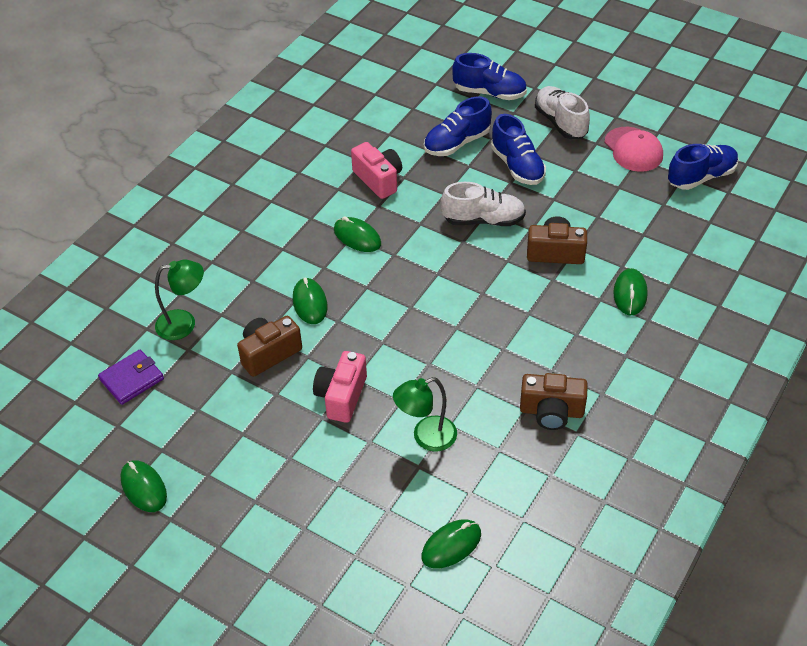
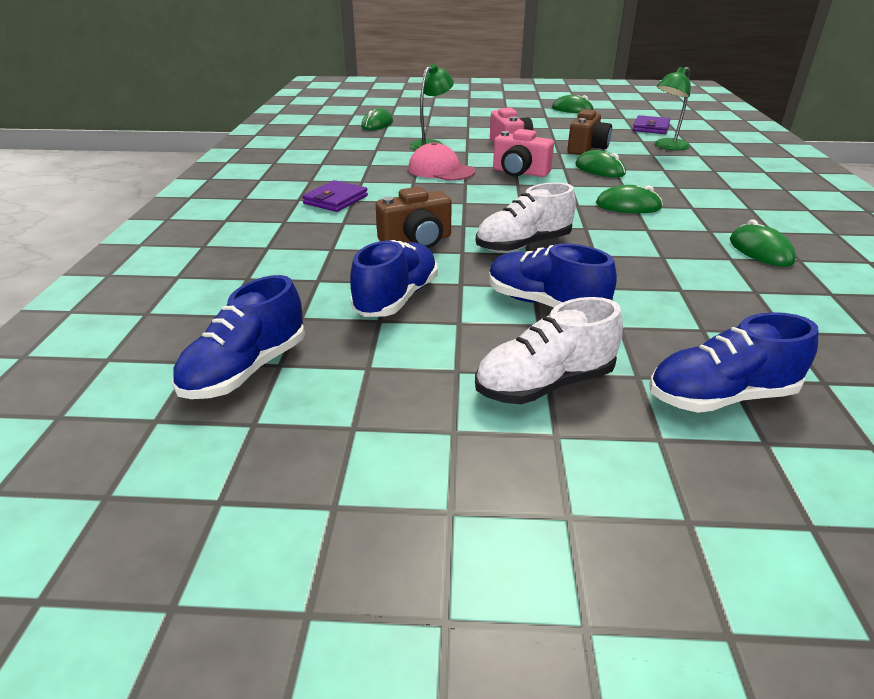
camera: 150 degrees right, 15 degrees down
(378, 179) = (684, 247): pink camera -> pink camera (520, 172)
(457, 143) = (658, 306): blue shoe -> blue shoe (396, 298)
(551, 411) = (348, 166): brown camera -> none
(560, 122) = (544, 384): white shoe -> white shoe turned 120 degrees clockwise
(592, 340) = (335, 200): none -> purple wallet
(630, 294) = (311, 232): green mouse -> green mouse (760, 251)
(633, 149) = (385, 379): pink cap -> pink cap (441, 170)

